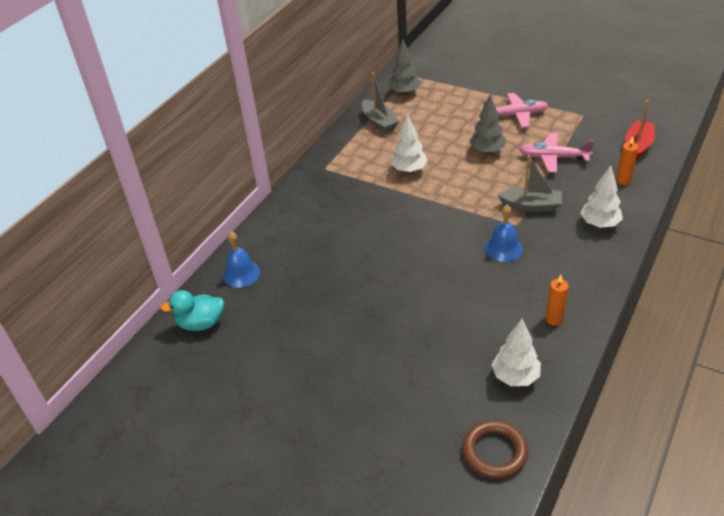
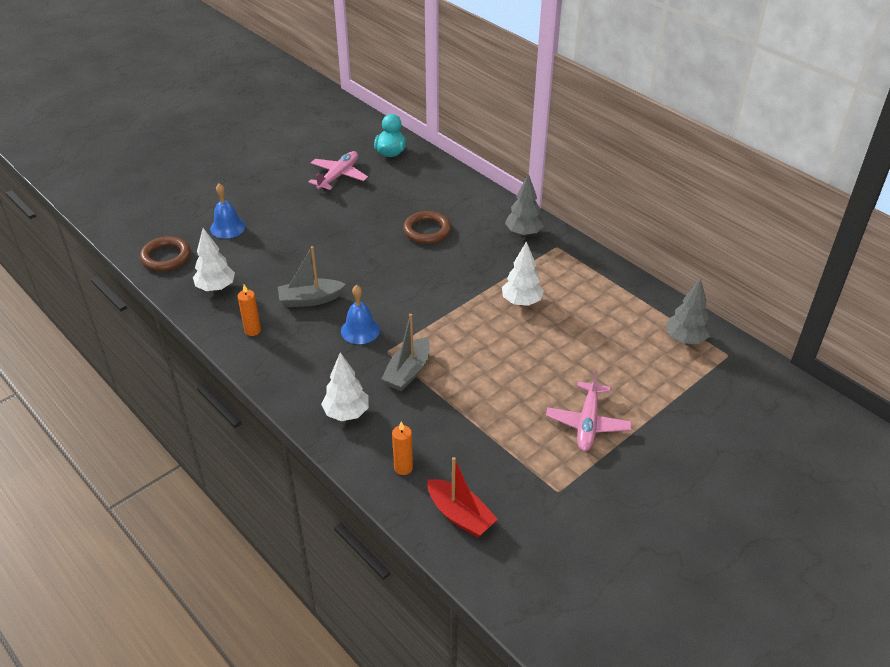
camera: 105 degrees right, 0 degrees up
(241, 274) = (433, 177): blue bell -> blue bell (227, 227)
(338, 250) = (427, 230): none -> brown ring
(379, 122) = (626, 302): grey boat -> grey boat (310, 299)
(487, 151) = (524, 371): grey tree -> grey tree (524, 233)
(553, 157) = (481, 423): pink plane -> pink plane (338, 176)

